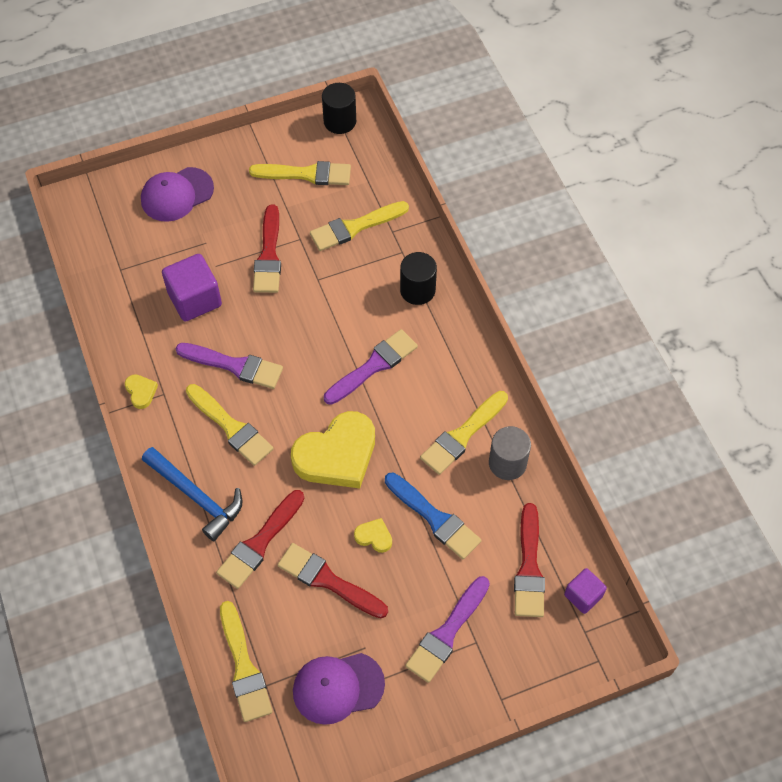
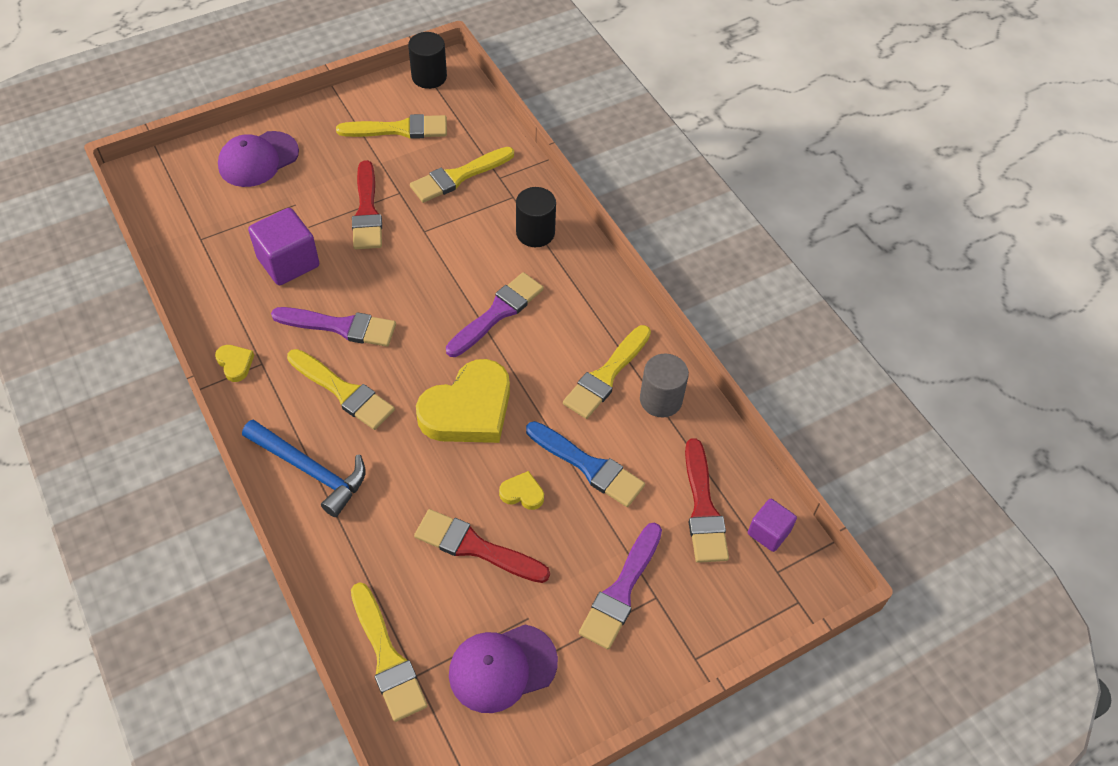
camera: 10 degrees left, 5 degrees down
(259, 543) = (390, 514): red brush -> none

